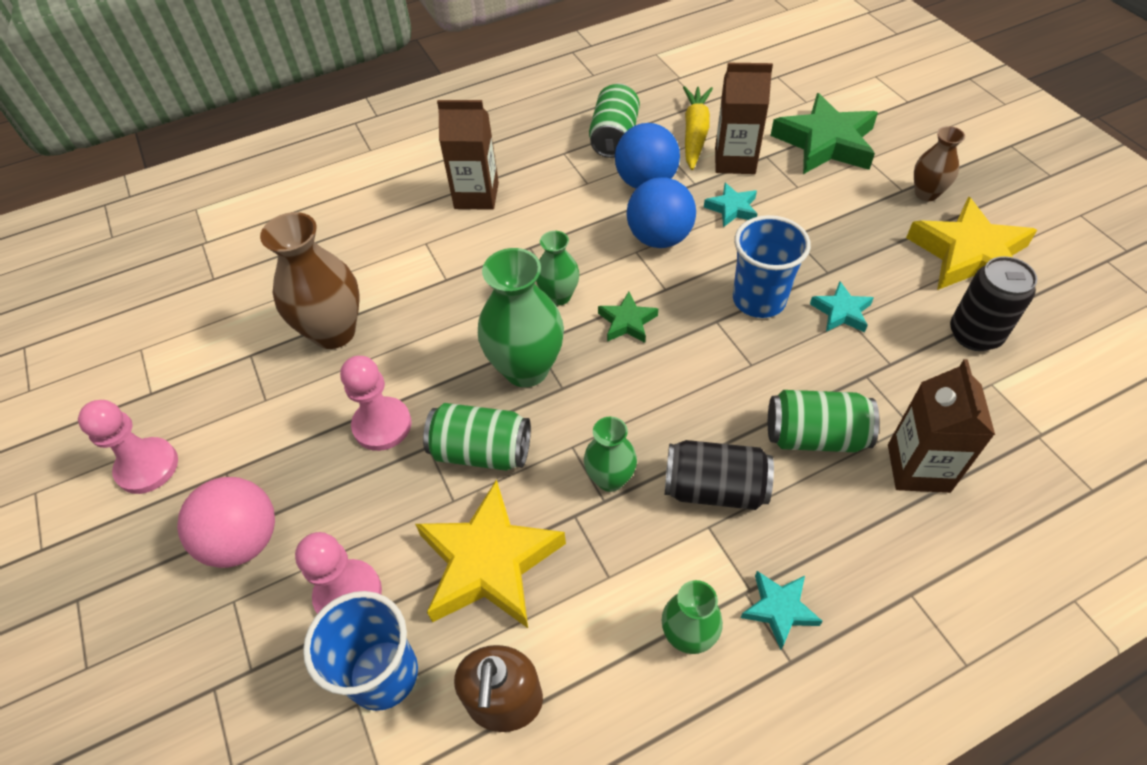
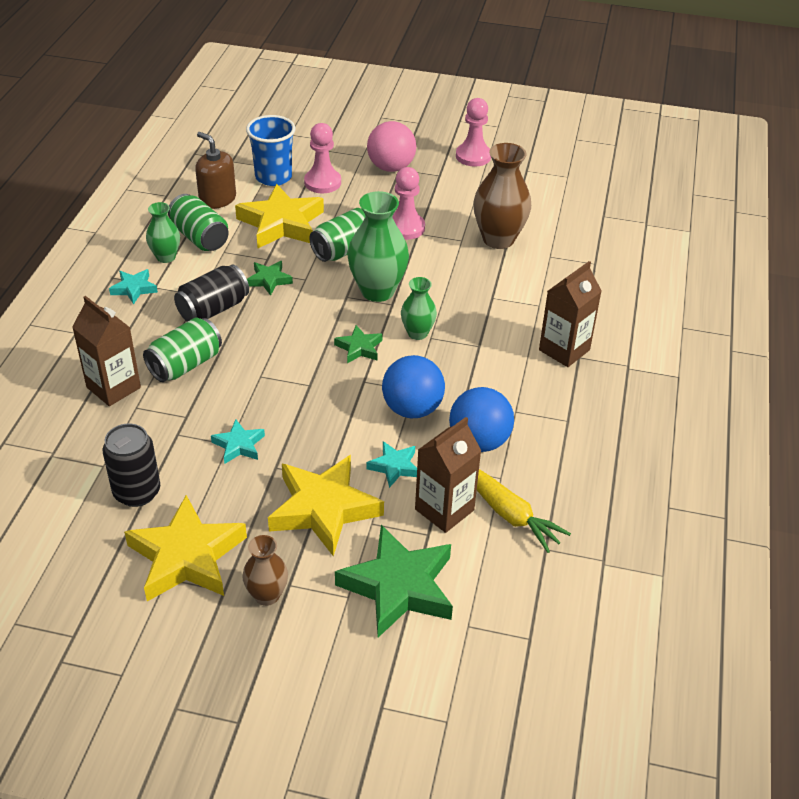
camera: 125 degrees right, 10 degrees down
(610, 479) = (269, 280): green vase -> green star
(614, 137) = (556, 460): green can -> green can (200, 237)
(759, 300) = (299, 415): blue cup -> none
(823, 217) = (323, 509): none -> yellow star

